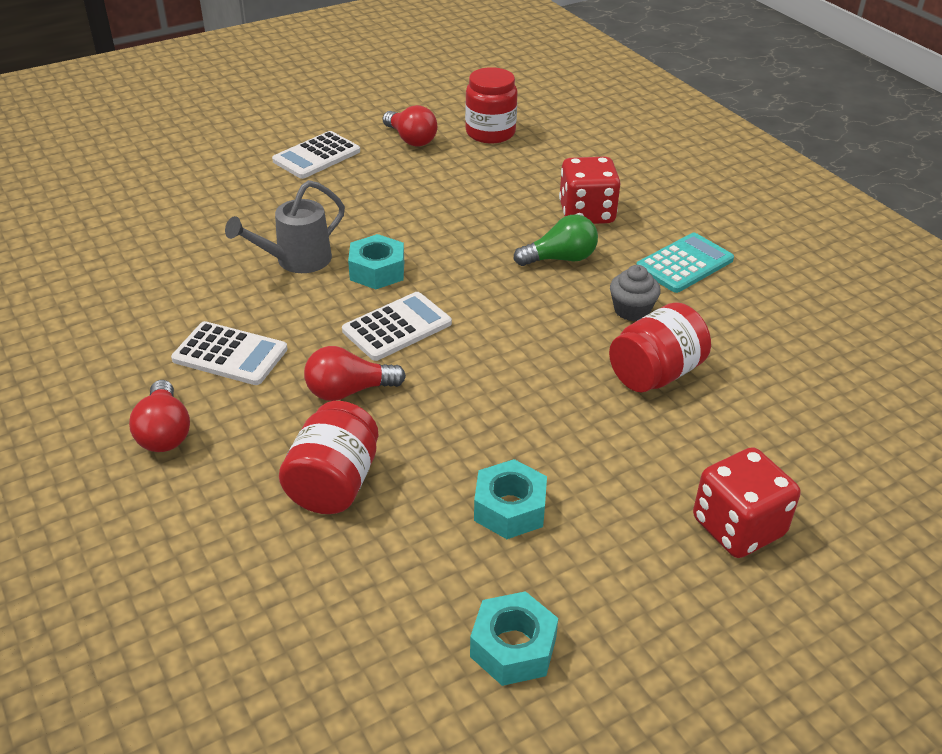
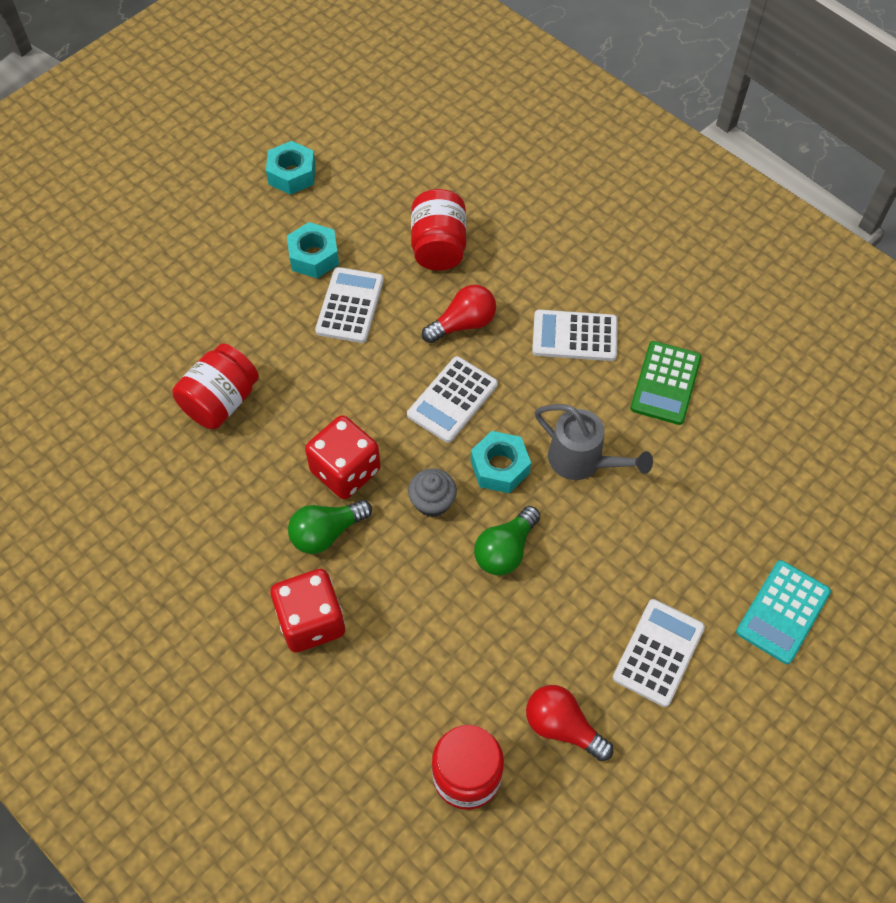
camera: 165 degrees right, 20 degrees up
(164, 432) = (577, 257): red light bulb -> none
(169, 298) = (665, 383): none -> green calculator
(296, 261) = (582, 461): grey watering can -> grey watering can turned 90 degrees clockwise
(403, 222) = (505, 550): none -> green light bulb
(478, 438) = (350, 305): none -> white calculator
(632, 310) = (247, 474): grey cupcake -> grey cupcake (432, 502)
(684, 264) = (198, 558): turquoise calculator -> turquoise calculator (783, 612)
(738, 527) = (157, 278): red dice -> red dice (345, 471)

